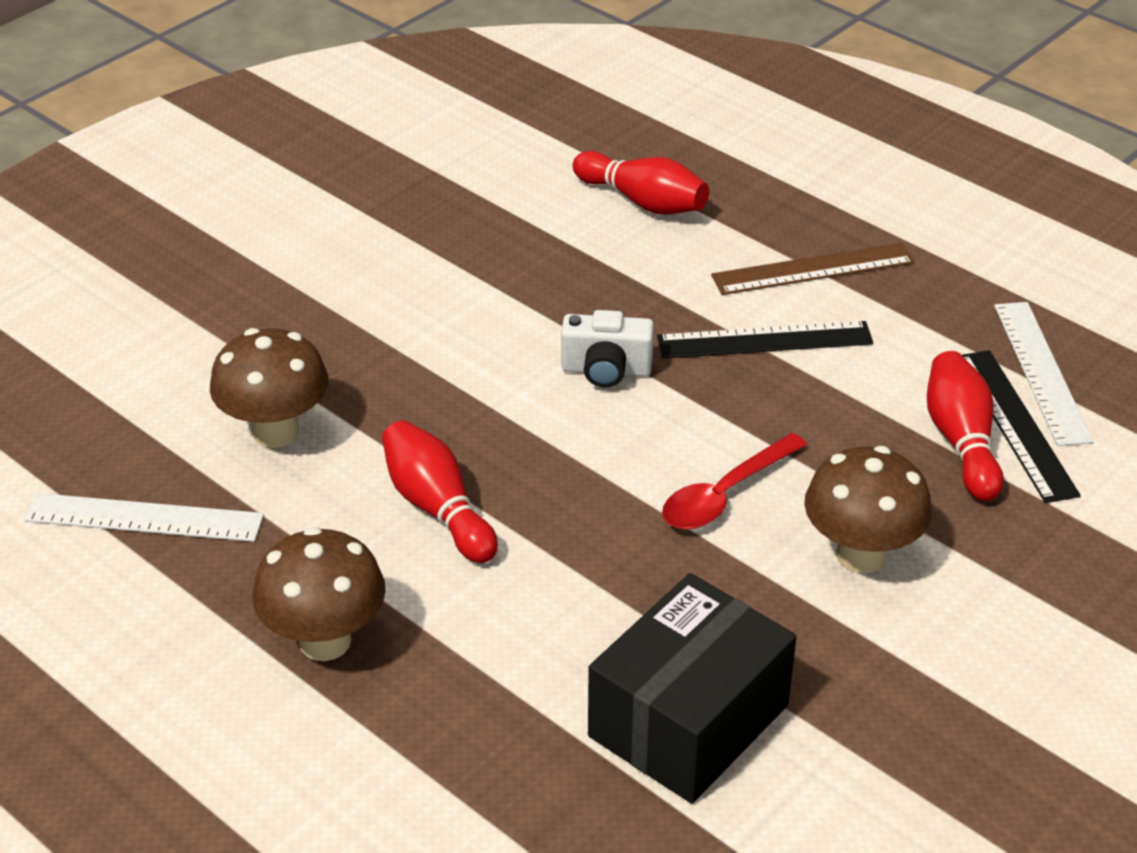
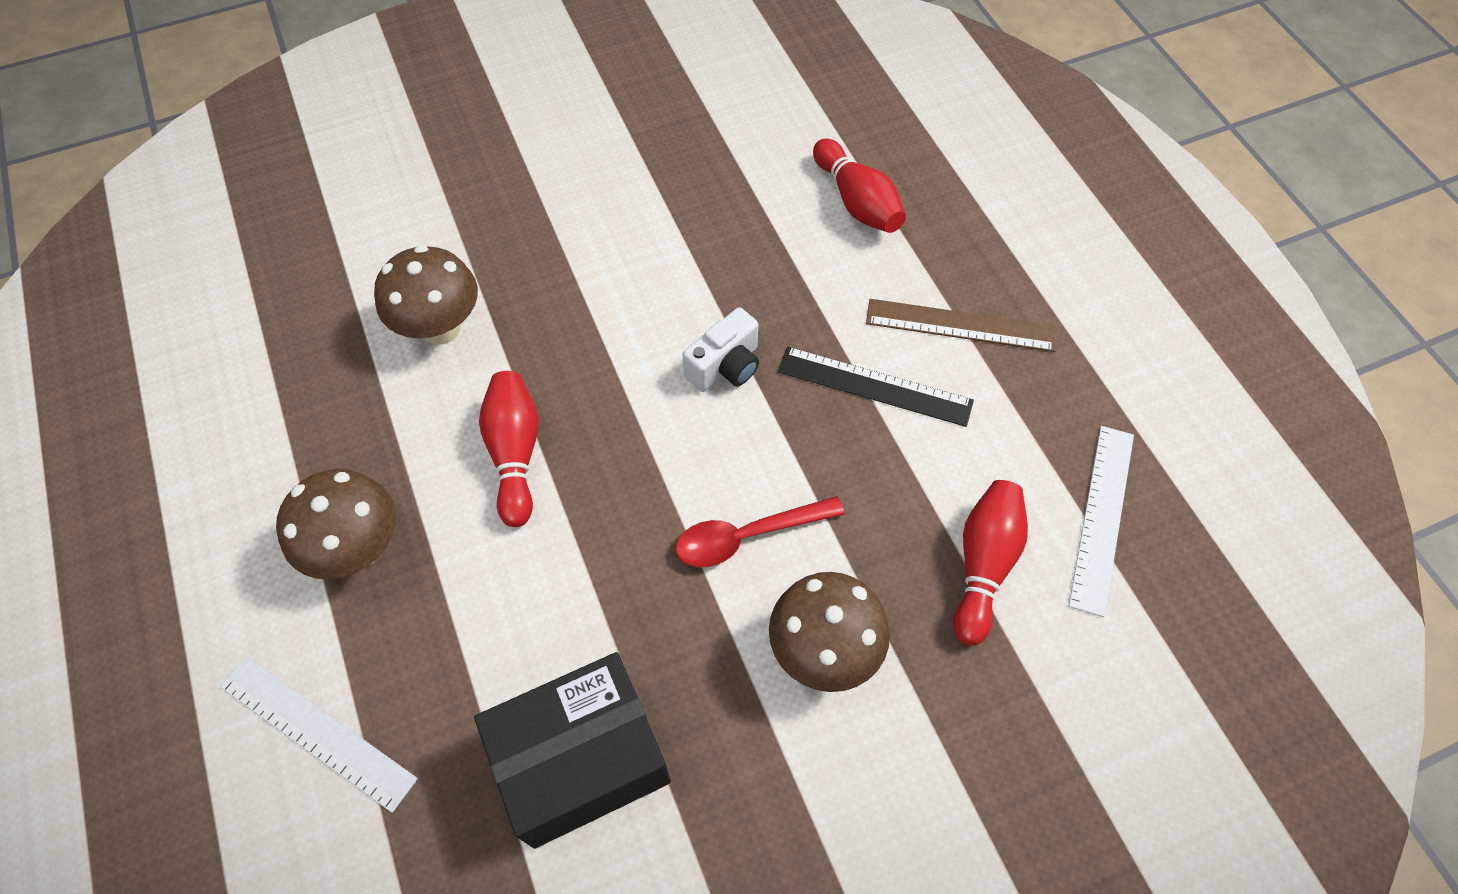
camera: 25 degrees right, 20 degrees up
(144, 518) = (302, 373): white ruler -> white ruler (317, 732)
(606, 370) = (725, 366): white camera -> white camera turned 75 degrees counterclockwise
(1015, 424) = (1043, 566): black ruler -> none

